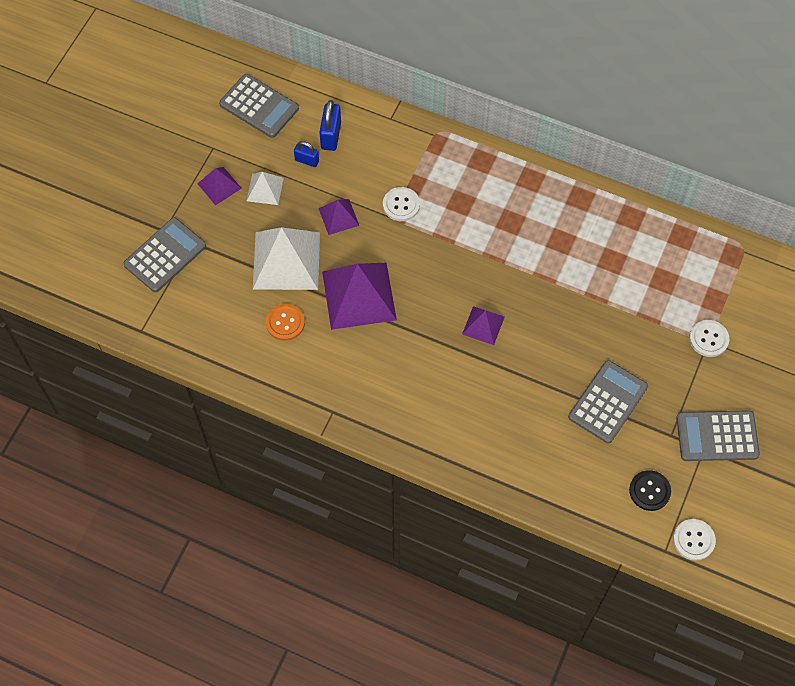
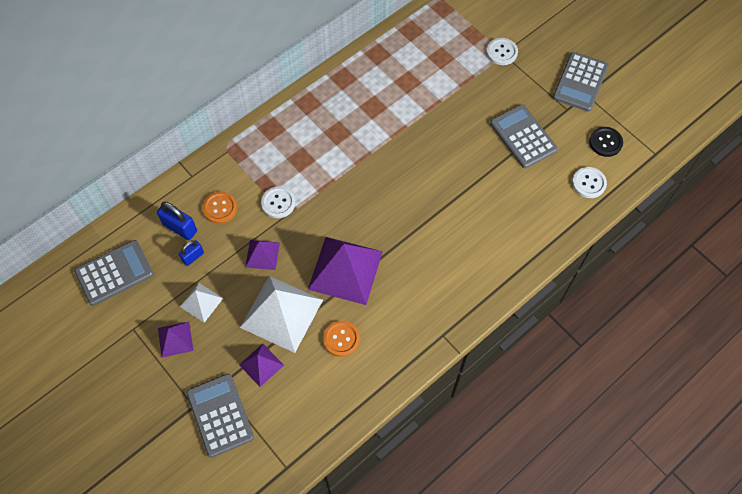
camera: 65 degrees left, 0 degrees up
(369, 158) = (220, 208): none -> orange button
(483, 325) = (418, 191): purple pyramid -> purple pyramid (261, 365)
(693, 540) = (654, 132): white button -> white button (589, 183)

